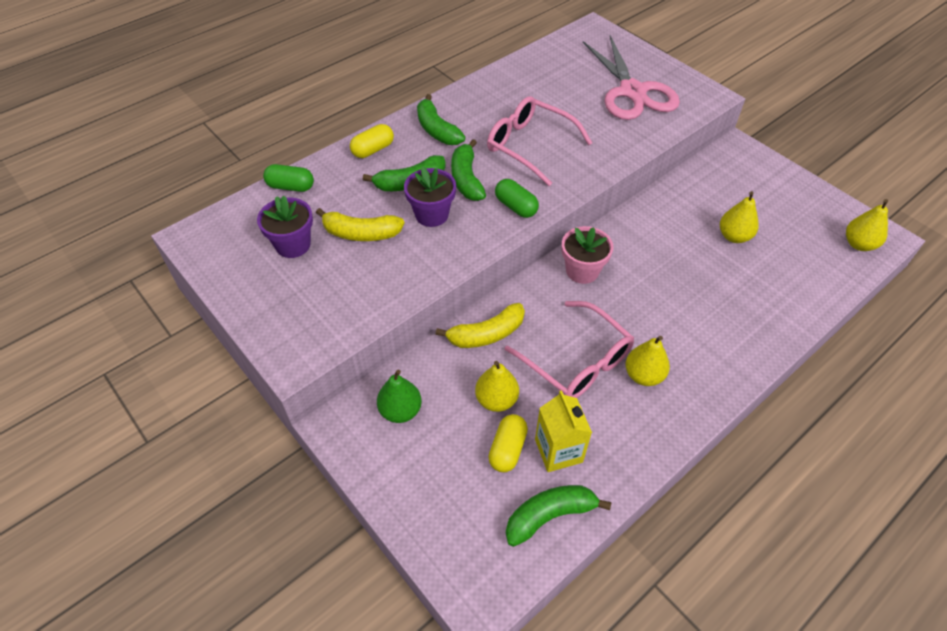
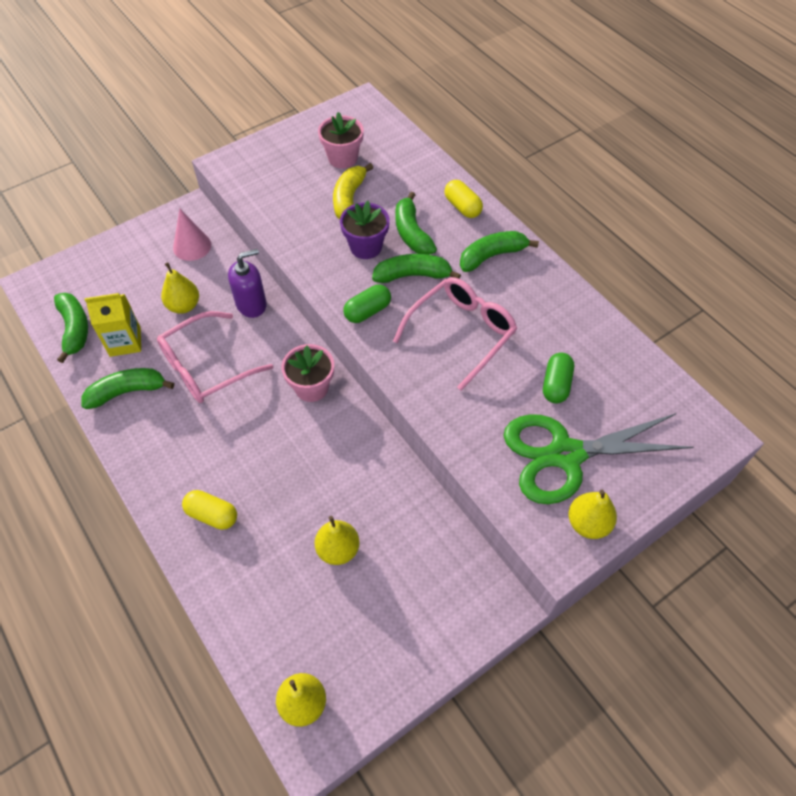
camera: 95 degrees right, 5 degrees up
(291, 187) = (415, 154): green capsule -> green capsule (556, 385)
(293, 245) = (343, 158): purple flower pot -> pink flower pot
(400, 411) = (192, 246): green pear -> pink cone
(486, 334) = (251, 304): yellow banana -> purple soap dispenser
(507, 449) = (137, 309): yellow capsule -> yellow capsule (212, 515)
(625, 430) = (127, 391): none -> green banana
(632, 92) = (565, 455): pink scissors -> green scissors
(643, 375) = (177, 416): yellow pear -> yellow pear (588, 523)

